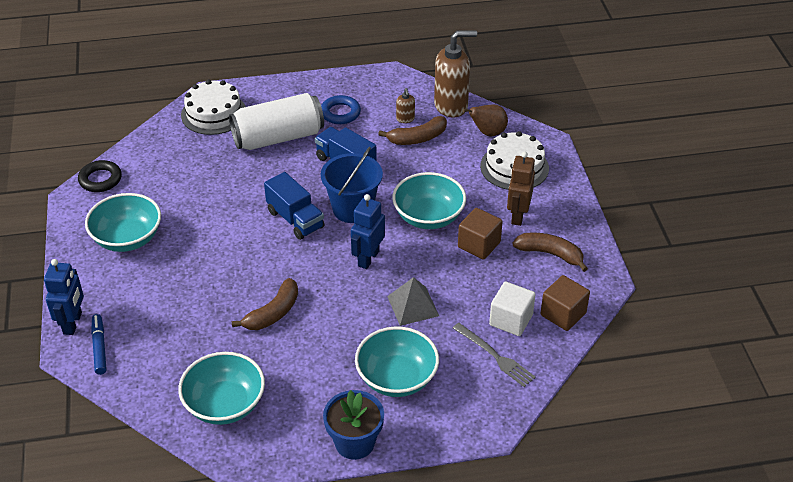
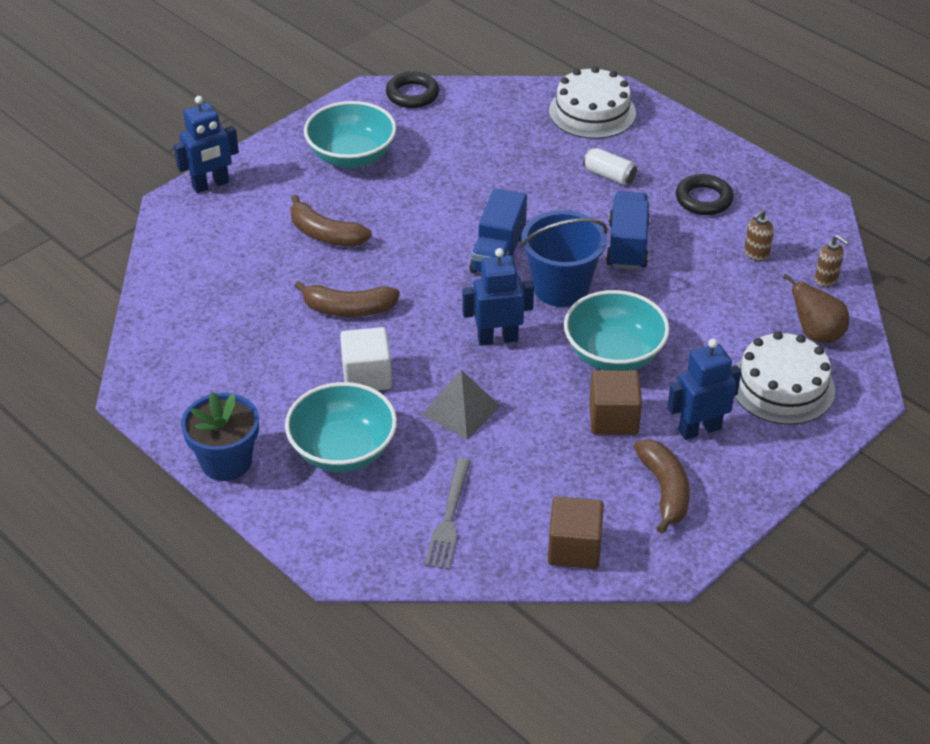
camera: 55 degrees right, 0 degrees up
(99, 347) = (196, 218): blue marker -> none
(225, 404) = (197, 340): turquoise bowl -> none
(278, 137) = (609, 175): white can -> white can, size x0.42
(340, 113) = (703, 199): blue ring -> black ring
(417, 138) = (735, 280): brown banana -> brown banana (325, 234)
(451, 106) = (826, 279): brown soap dispenser -> brown soap dispenser, size x0.44
(511, 320) = (519, 505): white cube -> white cube (367, 376)
(517, 215) = (699, 429): brown robot -> blue robot

